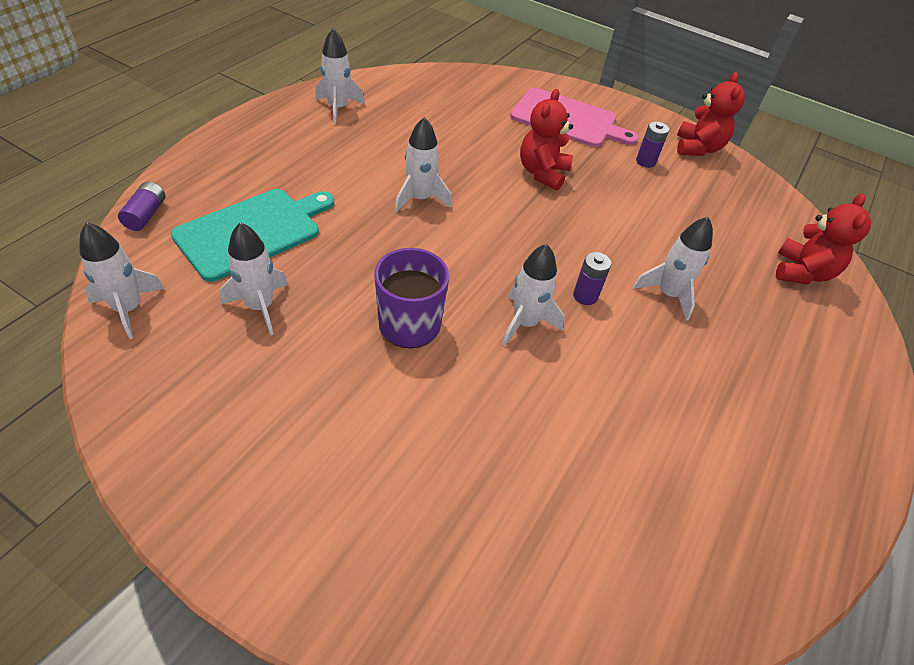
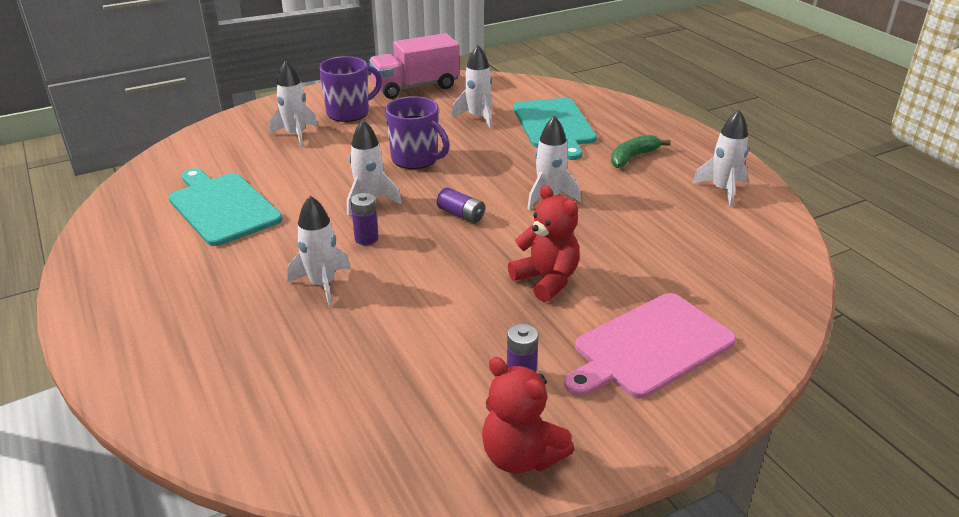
camera: 125 degrees right, 15 degrees down
(129, 309) = (509, 85): white rocket -> white rocket (296, 135)
(146, 215) = (596, 97): purple battery -> purple battery (461, 214)
(172, 424) = (415, 87): none -> pink truck
(303, 163) = (633, 157): none -> green banana
(313, 468) = (349, 112): none -> purple mug
(645, 458) = (222, 207): none -> turquoise cutting board
(801, 272) = (245, 404): red teddy bear -> none

